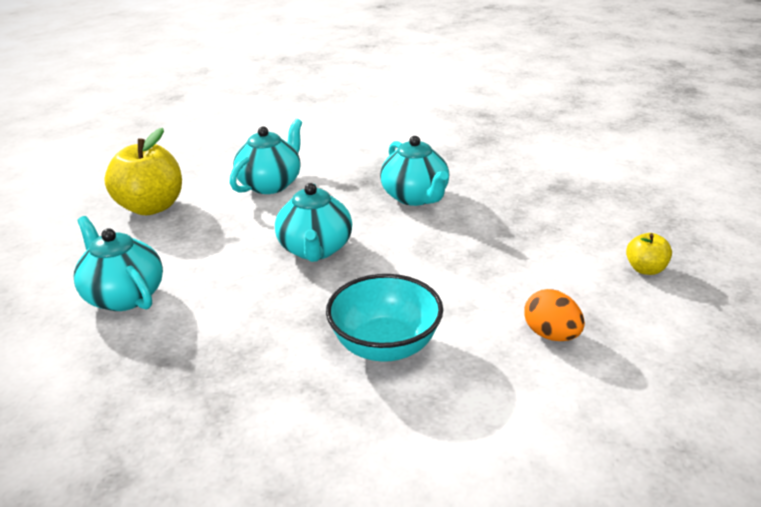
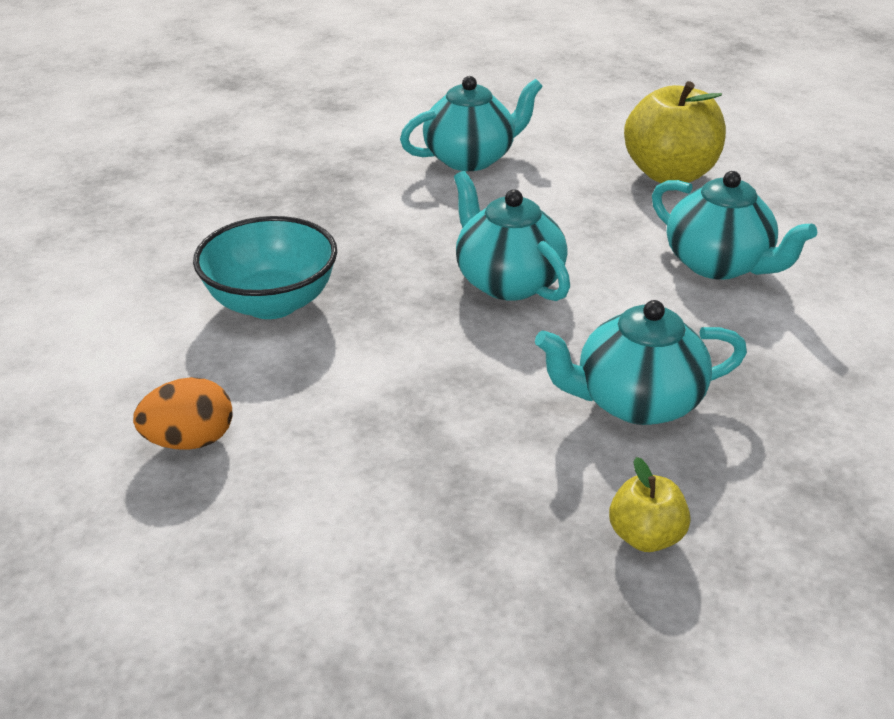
camera: 105 degrees right, 5 degrees up
(315, 249) = (507, 281): turquoise teapot -> turquoise teapot turned 45 degrees clockwise
(645, 269) = (263, 626): yellow apple -> yellow apple (645, 536)

